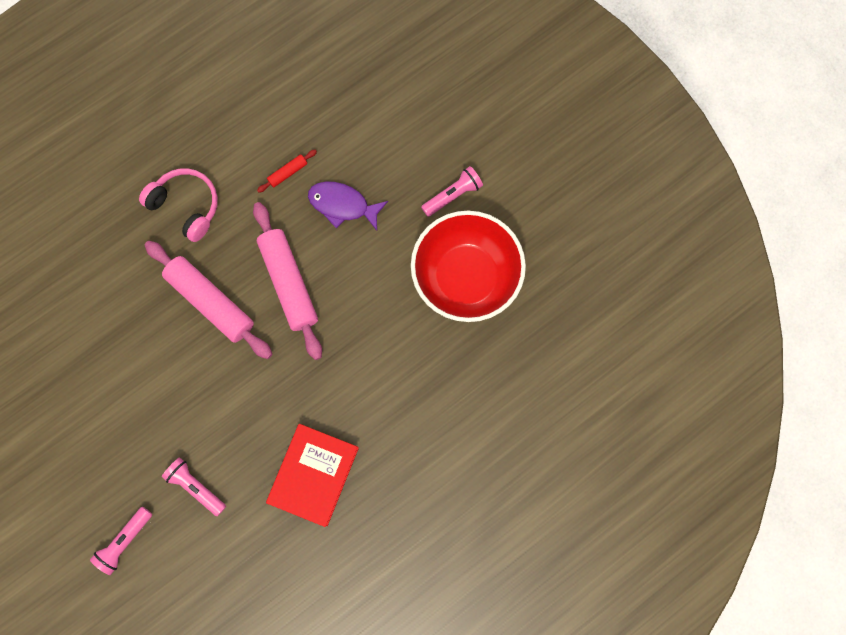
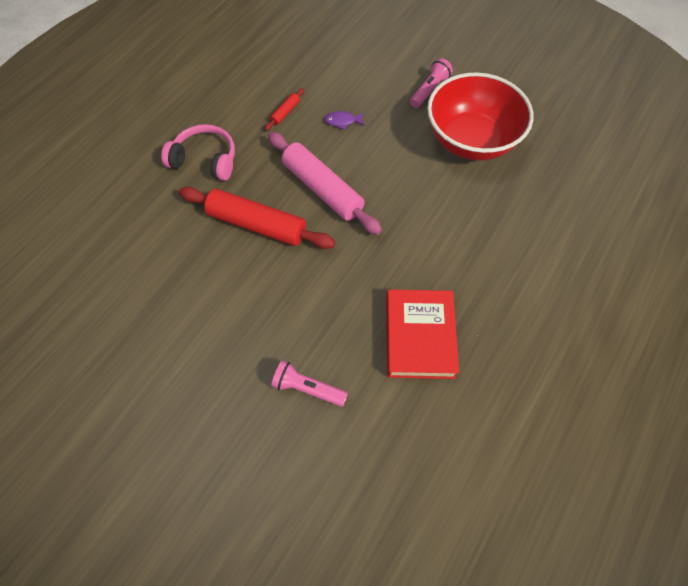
camera: 20 degrees left, 15 degrees down
(125, 541) = (253, 470): pink flashlight -> none
(211, 302) = (257, 224): pink rolling pin -> red rolling pin
(343, 205) = (342, 121): purple fish -> purple fish, size x0.56

